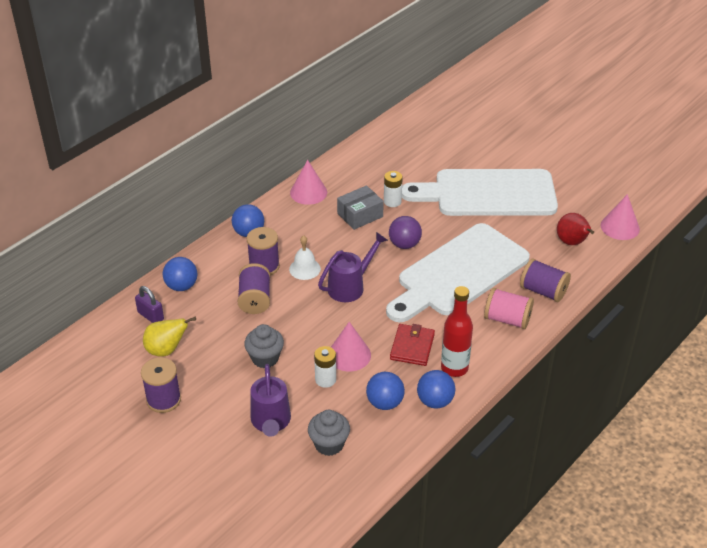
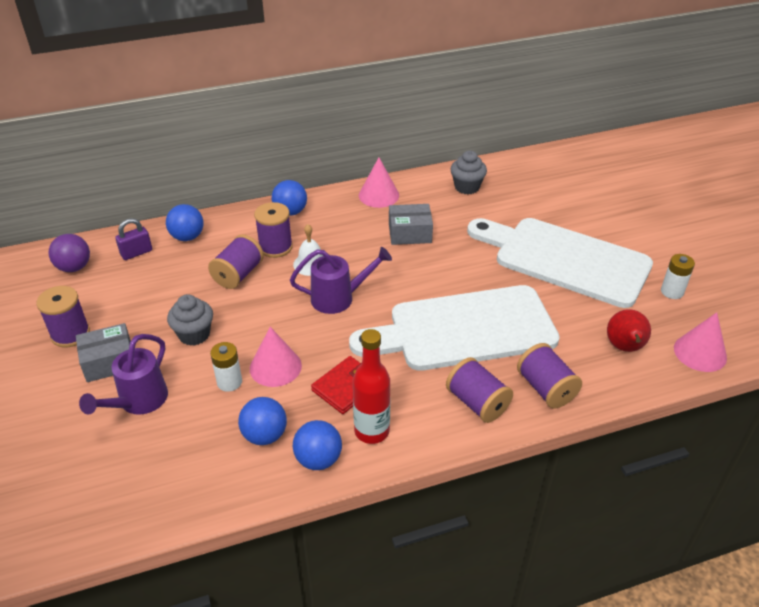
camera: 30 degrees right, 0 degrees up
(151, 316) = (136, 253): purple padlock -> purple padlock turned 75 degrees clockwise
(166, 350) = (118, 289): yellow pear -> none
(218, 405) = (109, 362): none -> grey box
(329, 444) = (169, 453): grey cupcake -> grey cupcake (467, 187)
(392, 201) = (454, 232): white battery -> white battery (672, 292)
(404, 244) = (430, 278): purple ball -> purple ball (74, 267)
(507, 319) = (477, 403): pink spool -> purple spool

